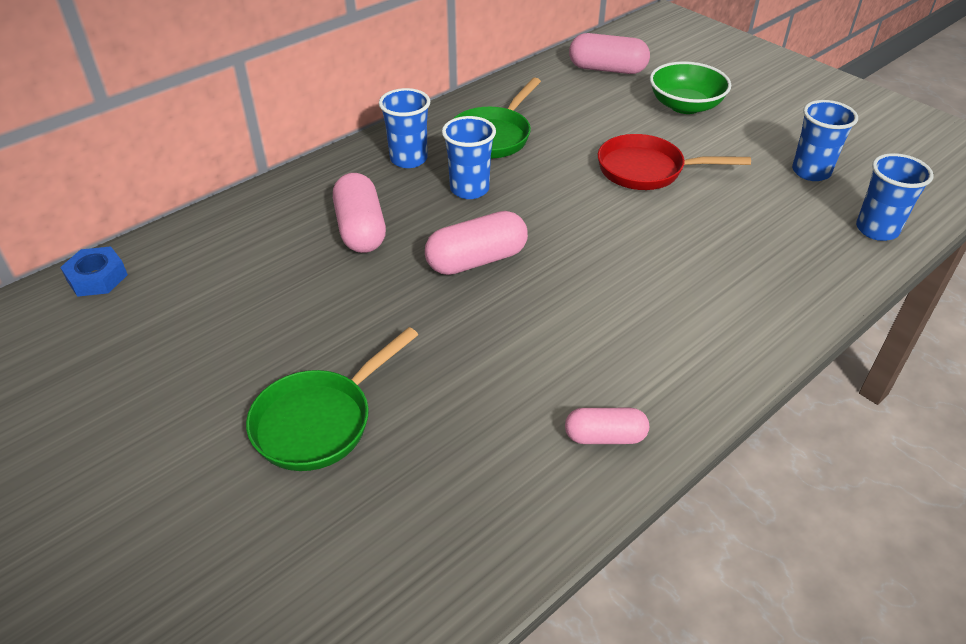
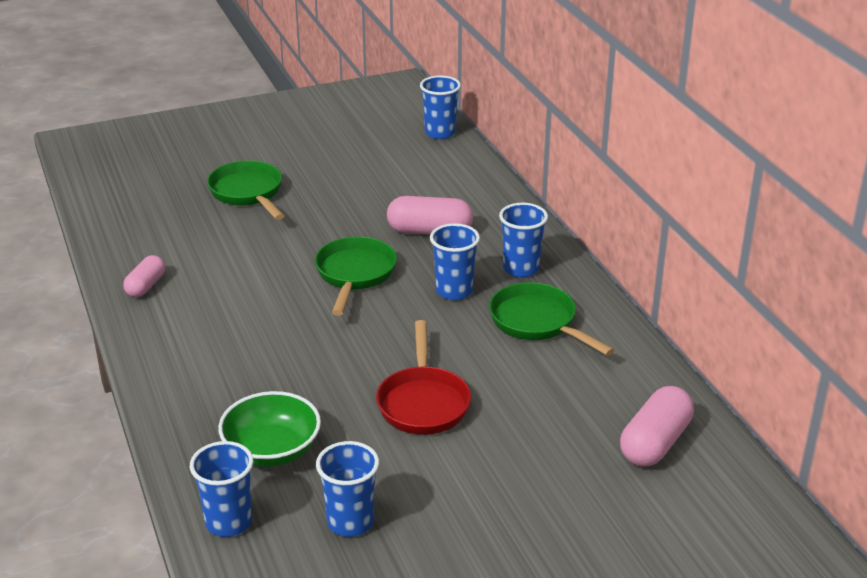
camera: 110 degrees right, 10 degrees down
(97, 278) = (440, 133): blue nut -> blue cup
(477, 260) = (355, 275): pink capsule -> green pan
(647, 170) = (423, 402): red pan -> red pan turned 150 degrees clockwise
(685, 106) = (538, 478): green bowl -> green bowl (272, 450)

